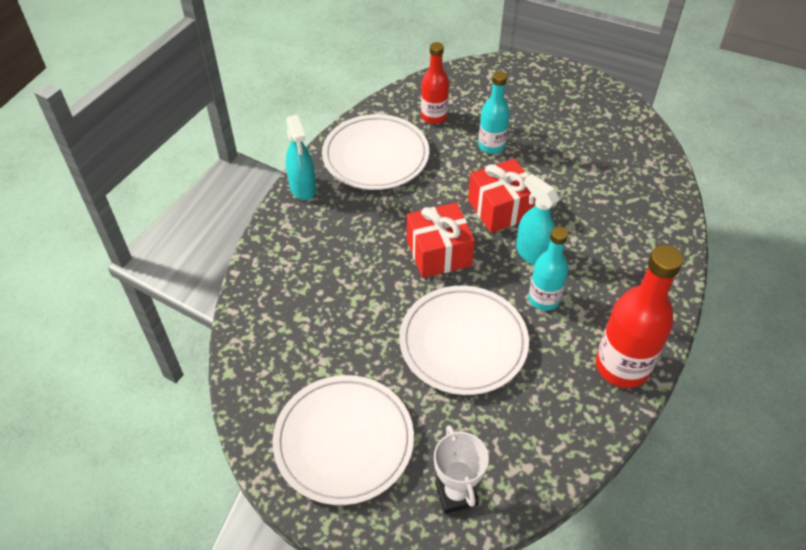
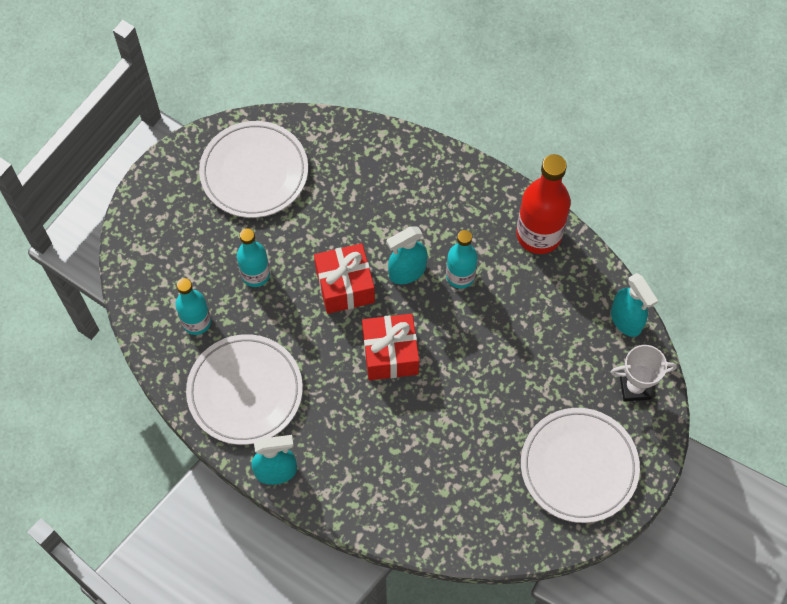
camera: 80 degrees left, 15 degrees up
(434, 116) = (196, 322): red bottle -> turquoise bottle
(463, 343) = (496, 353): white plate -> white plate (254, 172)
(543, 474) = (626, 320): none -> turquoise spray bottle

